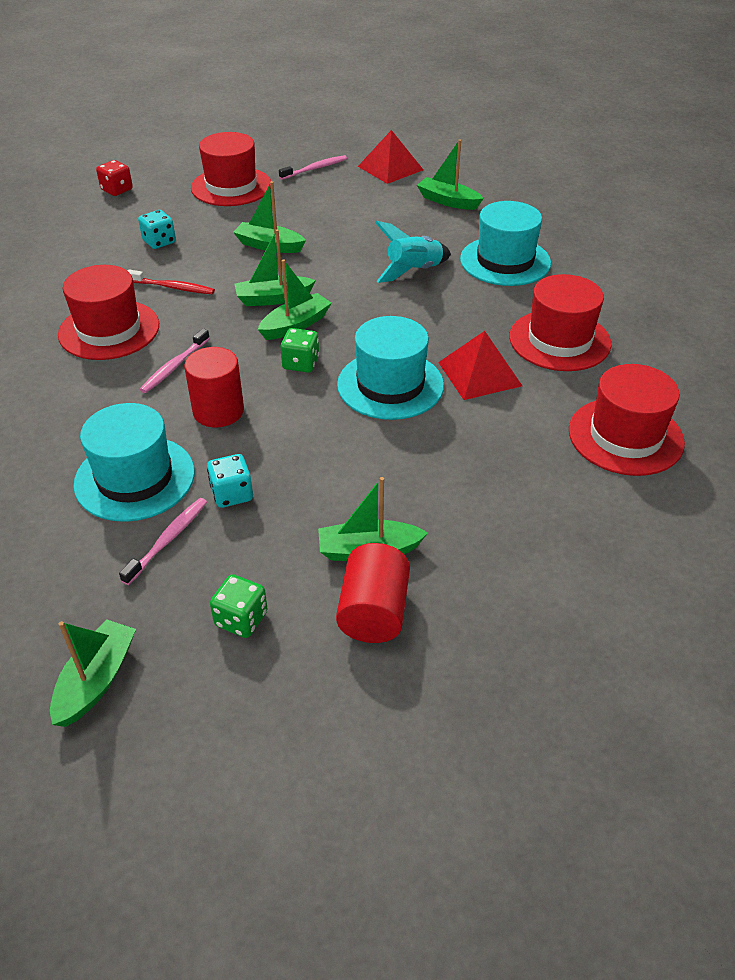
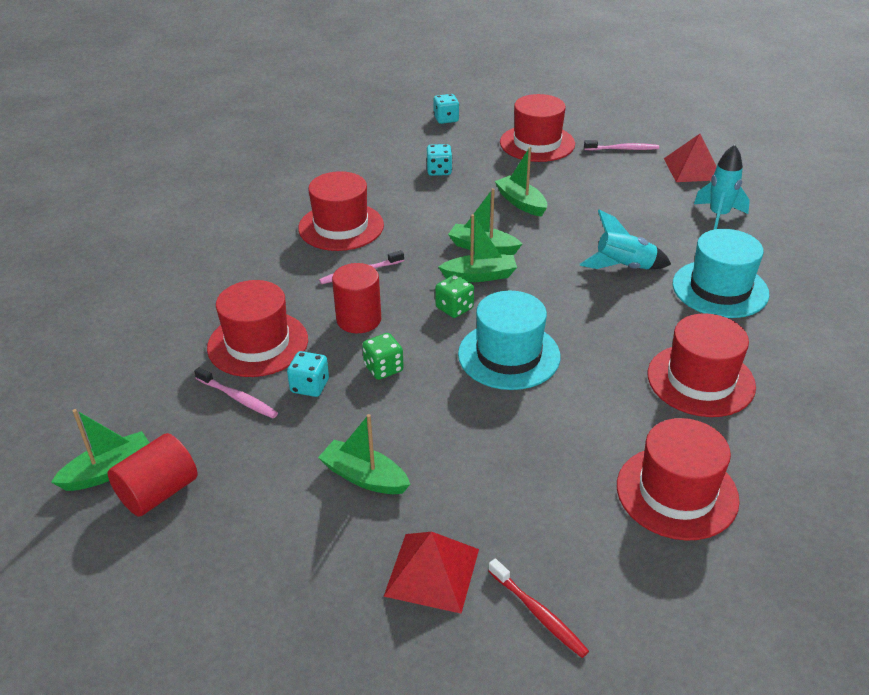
camera: 35 degrees right, 5 degrees down
(117, 190) = (446, 119): red dice -> turquoise dice
(135, 478) = (258, 343): turquoise hat -> red hat
(168, 540) = (238, 398): pink toothbrush -> pink toothbrush turned 60 degrees clockwise
(173, 287) = (415, 211): red toothbrush -> red toothbrush (538, 613)
(241, 619) = (231, 479): green dice -> green dice (383, 368)
(373, 612) = (323, 525): red cylinder -> red cylinder (158, 492)
(448, 201) = (718, 216): green boat -> turquoise rocket
(480, 374) = (595, 378): red pyramid -> red pyramid (432, 572)

